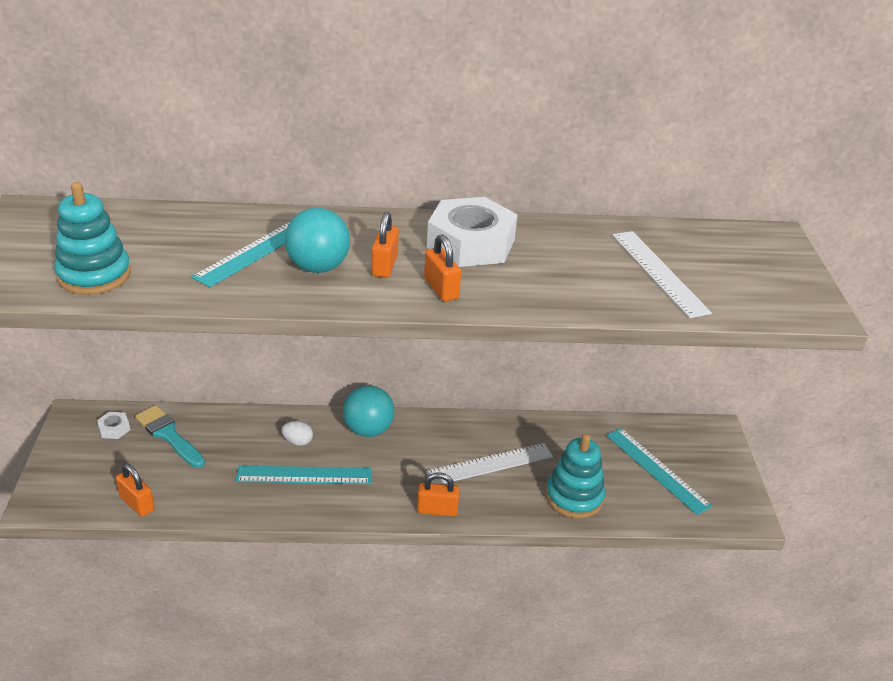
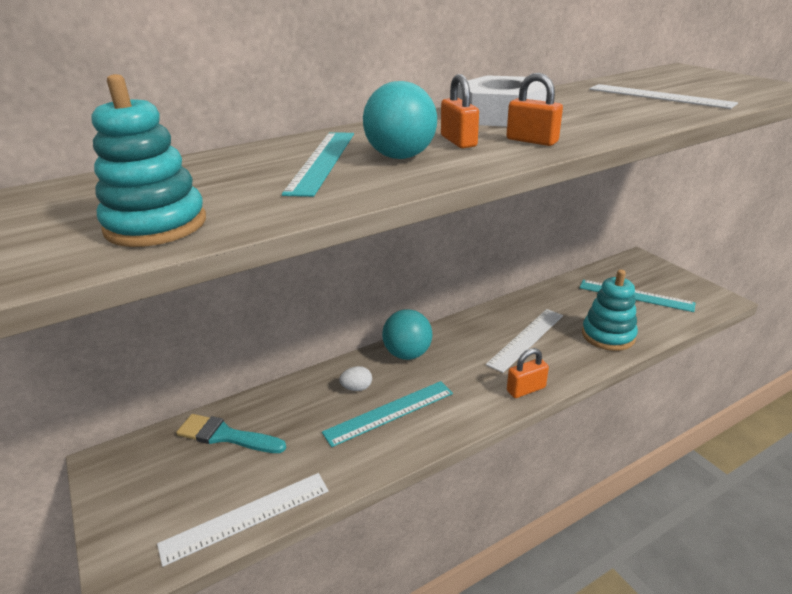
camera: 25 degrees left, 5 degrees down
(114, 429) = (160, 455): white nut -> none
(137, 503) = (246, 516): orange padlock -> white ruler

